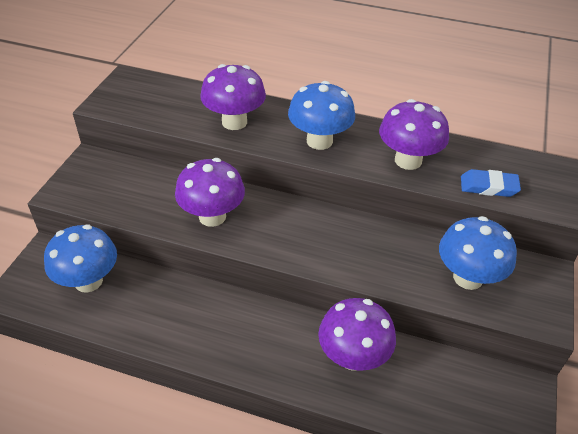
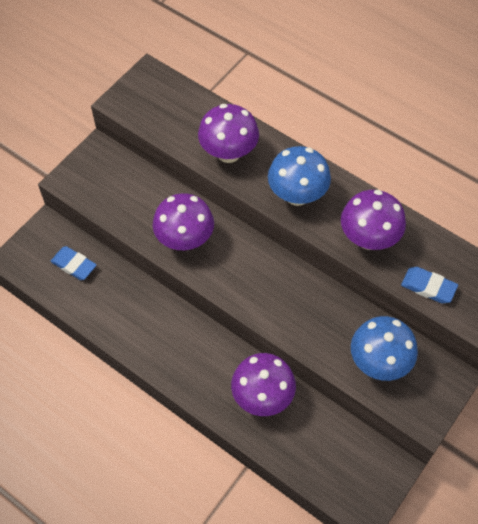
camera: 20 degrees right, 15 degrees up
(88, 281) = (74, 265): blue mushroom -> blue eraser

